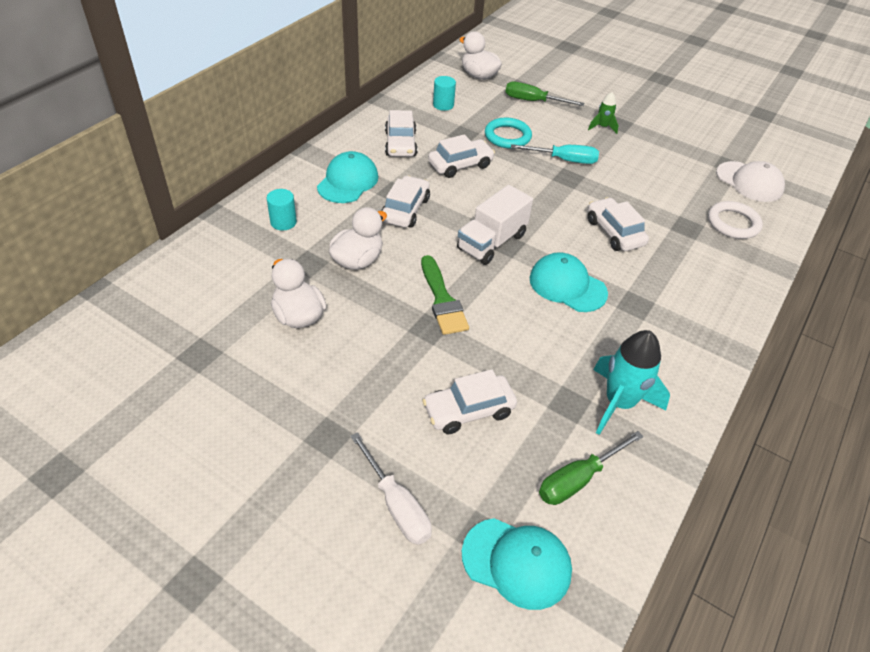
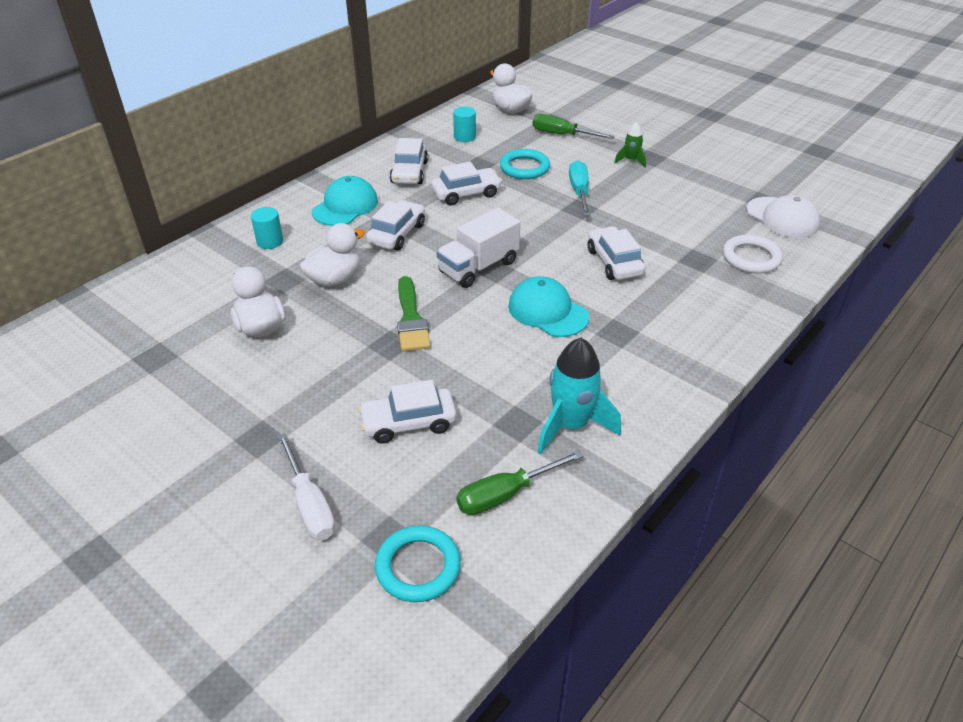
camera: 10 degrees right, 5 degrees down
(517, 562) = (418, 567): turquoise cap -> turquoise ring
(564, 160) = (579, 191): turquoise screwdriver -> turquoise screwdriver turned 105 degrees counterclockwise

